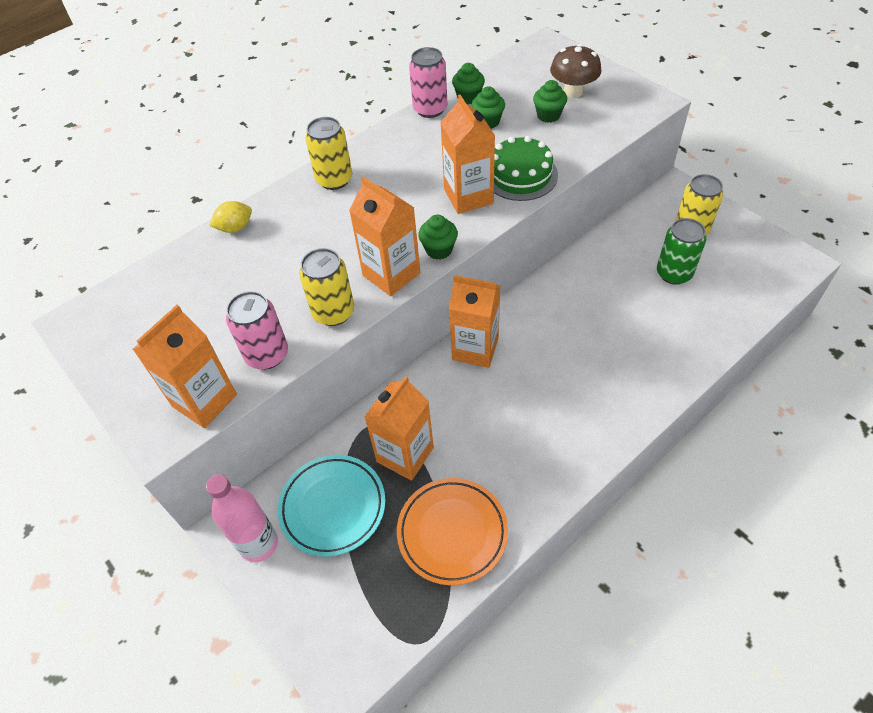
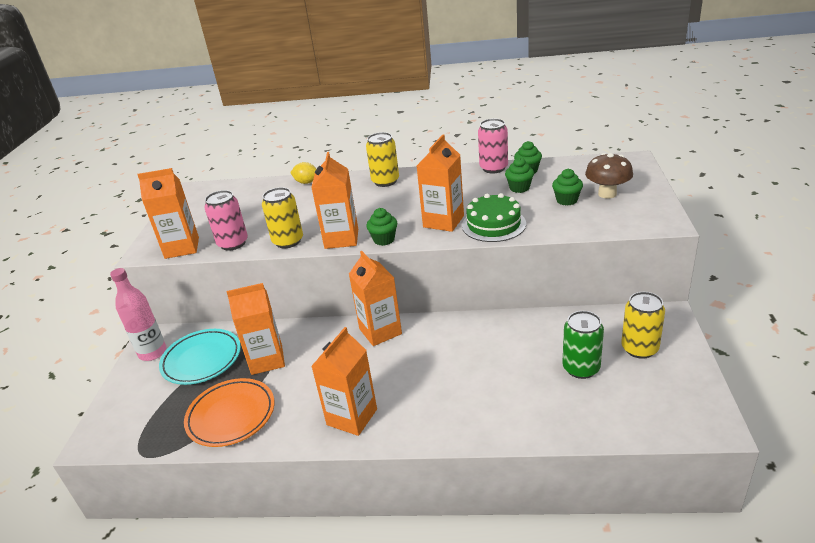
camera: 45 degrees right, 20 degrees down
(562, 445) = (352, 417): none -> orange carton

